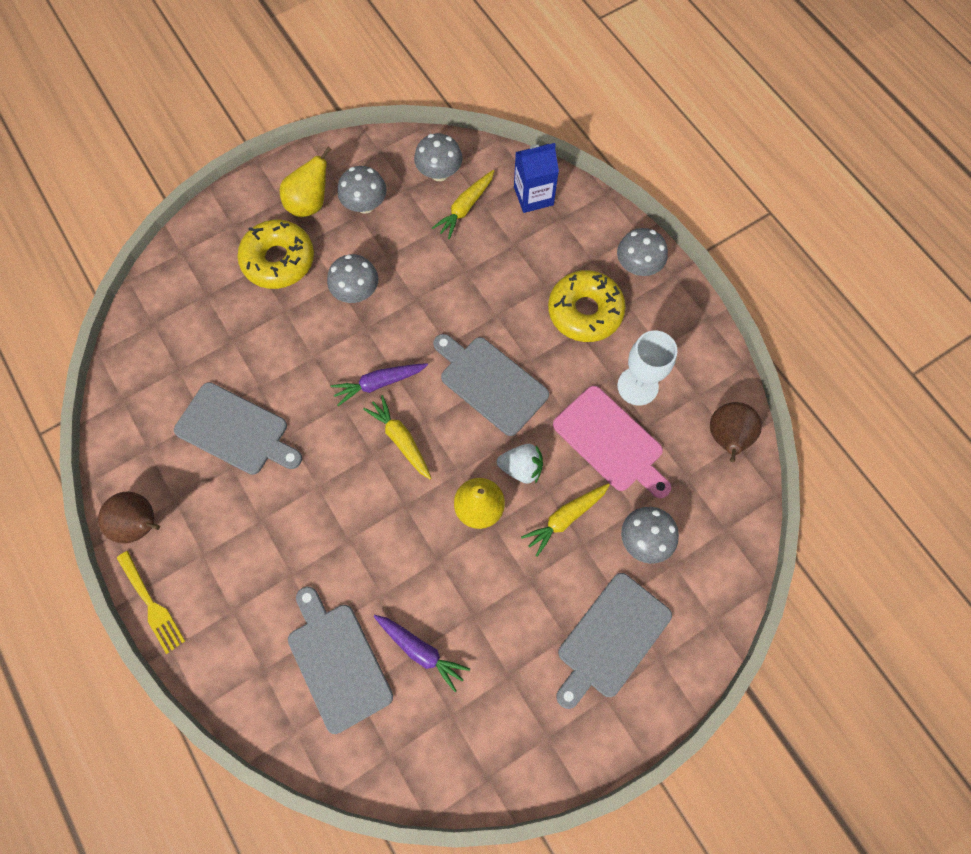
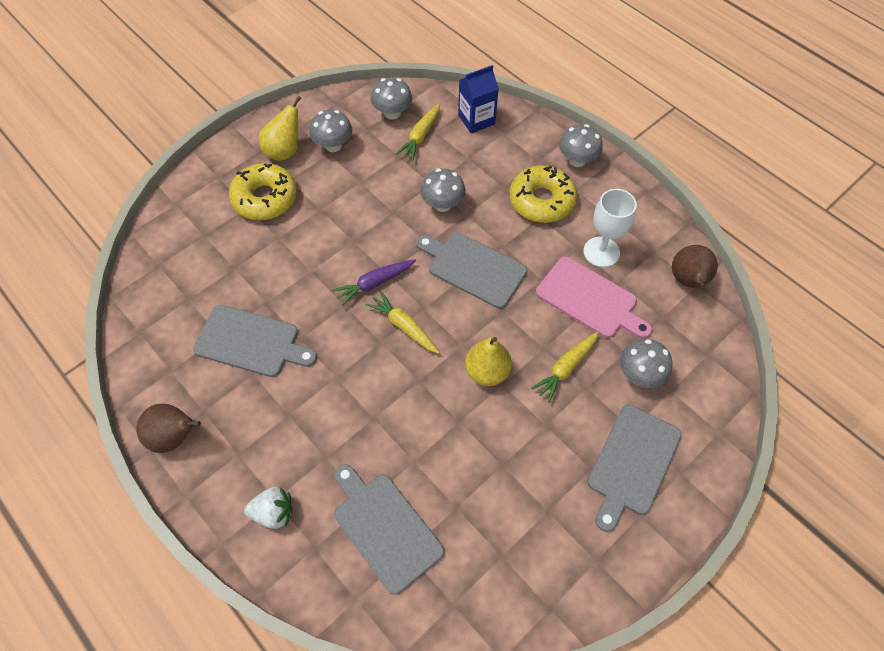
camera: 10 degrees left, 10 degrees down
(152, 605) = (196, 507): yellow fork -> none
(356, 292) = (339, 213): grey mushroom -> grey mushroom (443, 204)
(421, 650) = (461, 504): purple carrot -> none
(521, 468) = (517, 333): white strawberry -> white strawberry (273, 512)

